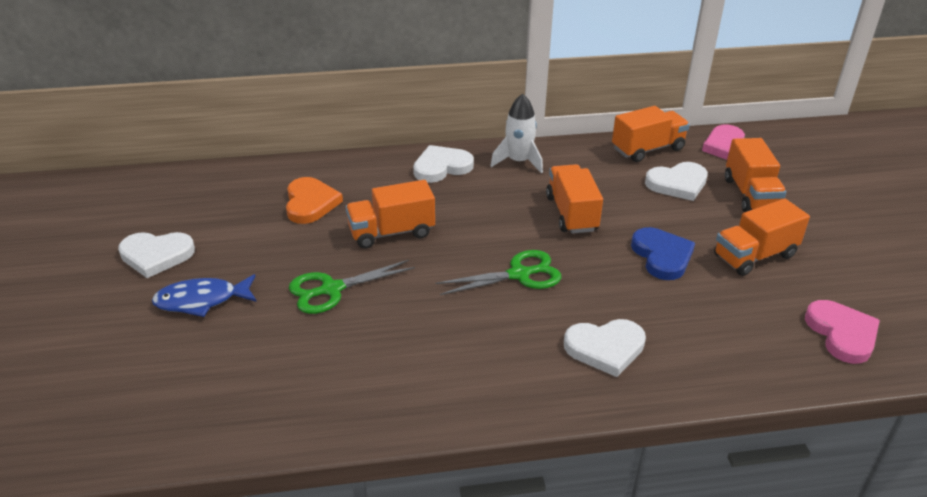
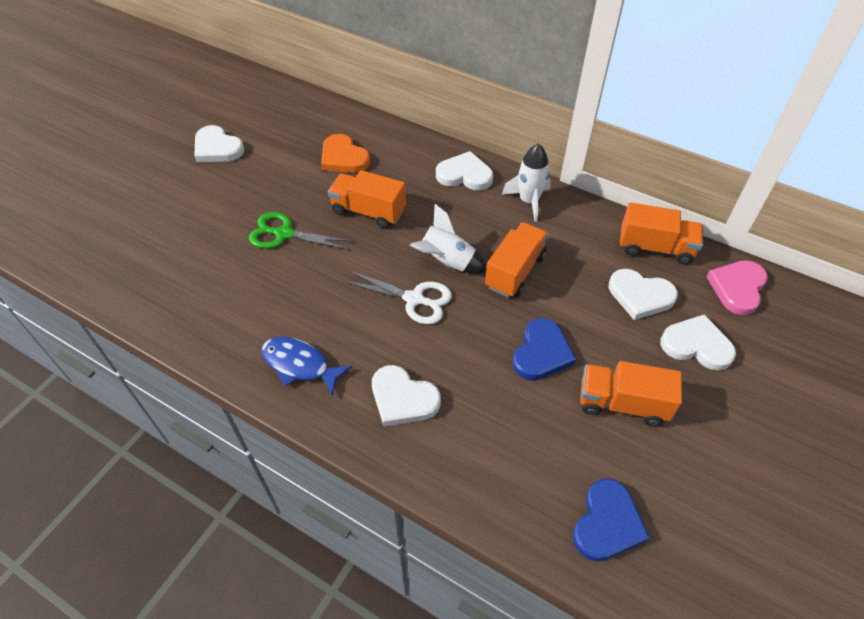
camera: 40 degrees right, 15 degrees up
(201, 300) = (207, 196): blue fish -> blue fish (300, 365)
(310, 203) = (343, 157): orange heart -> orange heart turned 105 degrees clockwise
(510, 234) = (447, 262): none -> white rocket
(519, 274) = (414, 299): green scissors -> white scissors
(750, 194) = (696, 345): orange truck -> white heart
(842, 334) = (607, 523): pink heart -> blue heart

